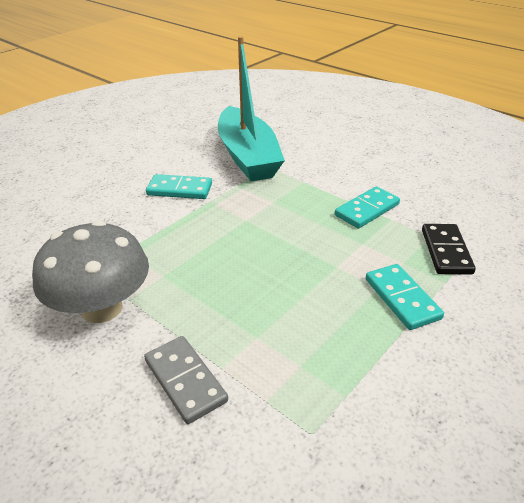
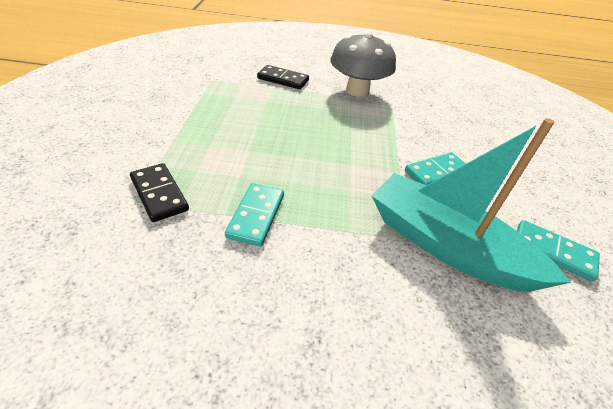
camera: 140 degrees right, 5 degrees up
(185, 380) = (283, 79): grey domino -> black domino
(402, 298) = (189, 143): turquoise domino -> turquoise domino (553, 252)

